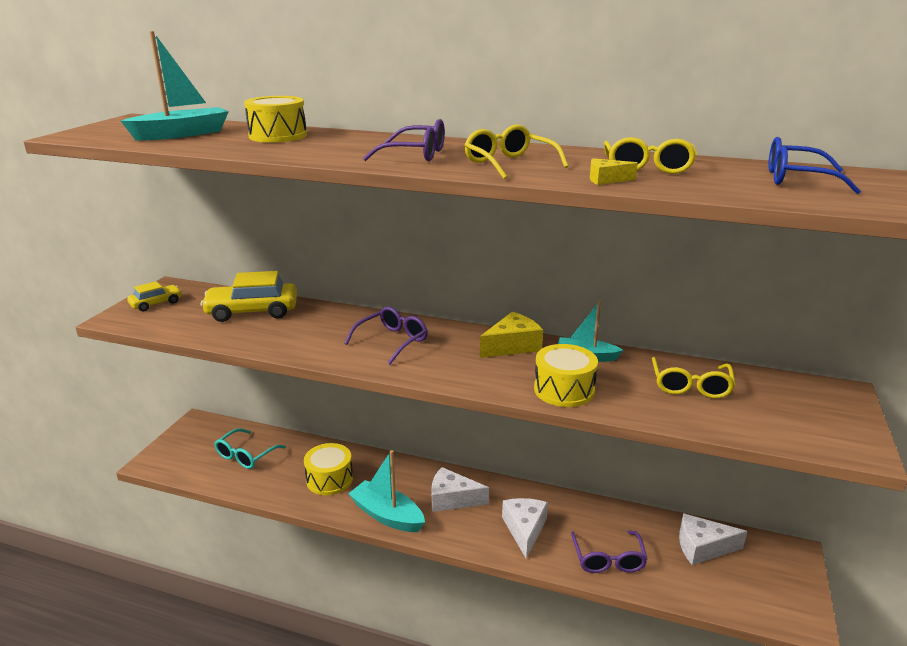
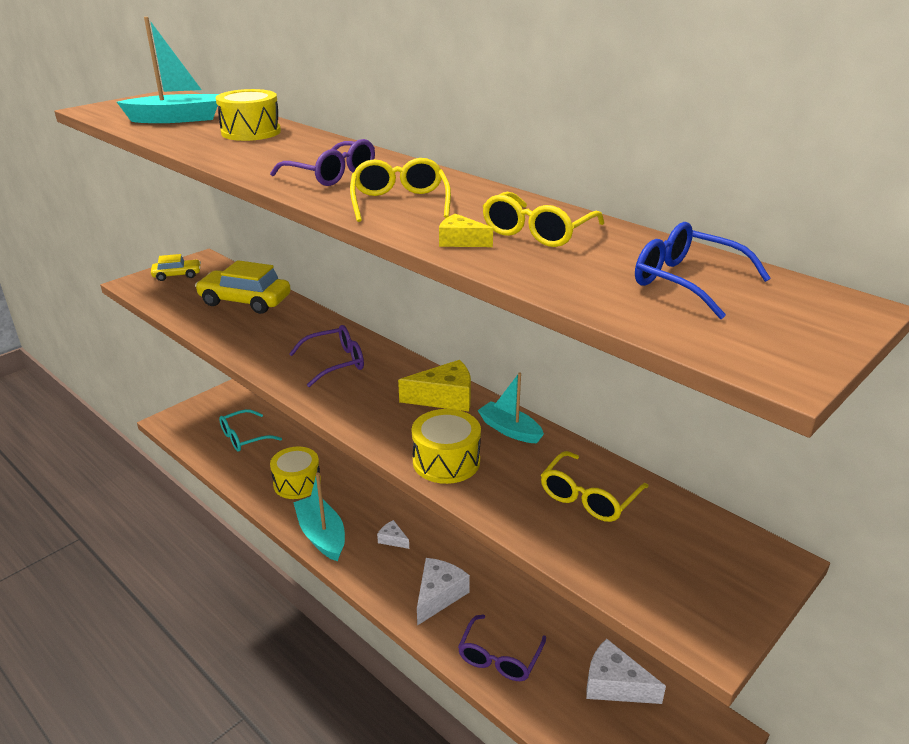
camera: 25 degrees right, 5 degrees up
(452, 499) = (392, 539): white cheese -> white cheese, size x0.54

